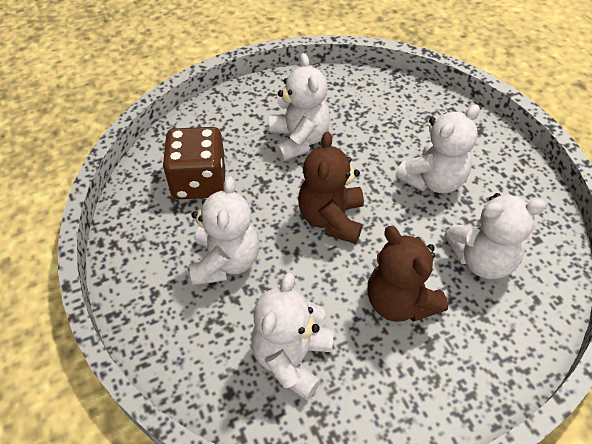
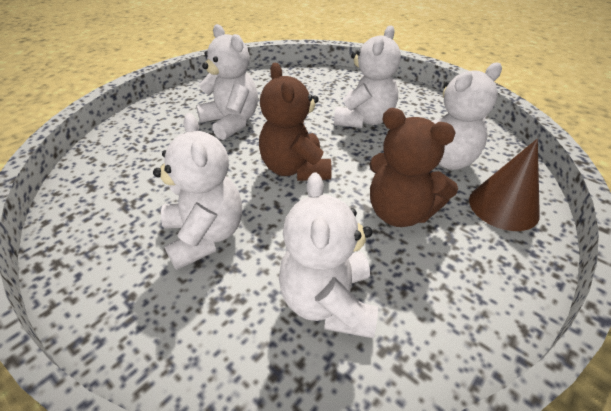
camera: 25 degrees left, 10 degrees down
(199, 181) = (144, 177): brown dice -> none
(504, 334) = (503, 206): none -> brown cone

